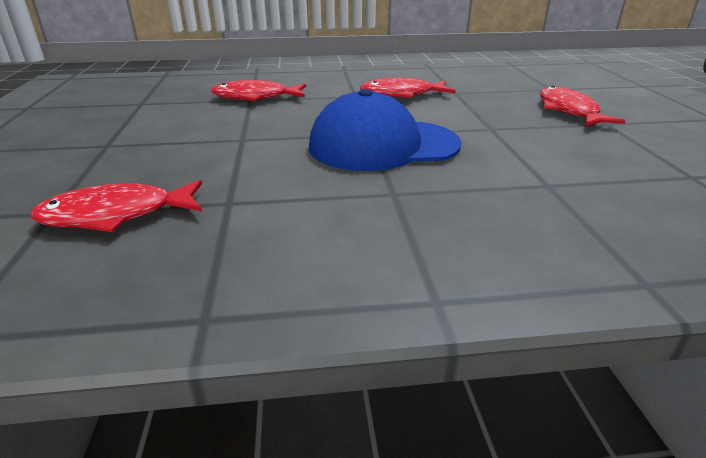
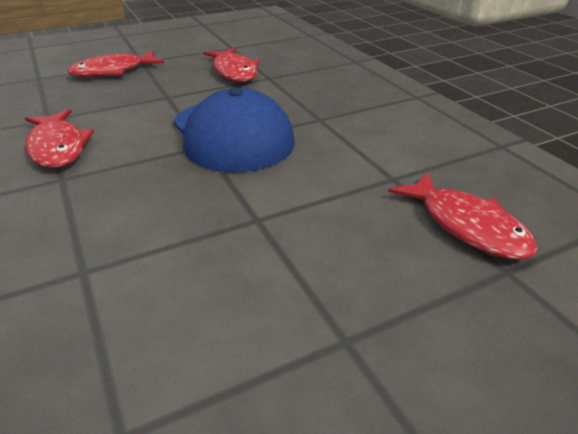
camera: 110 degrees left, 5 degrees up
(255, 97) = (72, 268): red fish -> red fish (234, 72)

